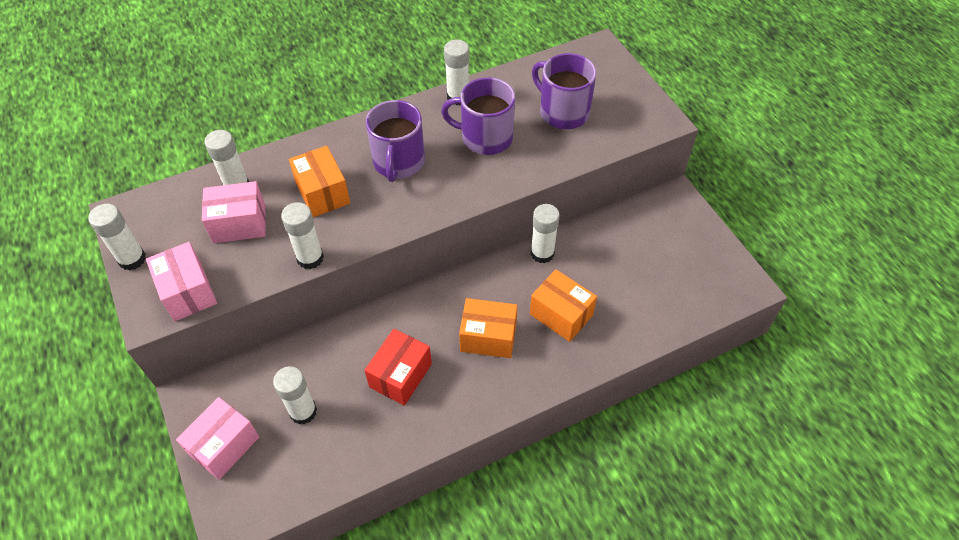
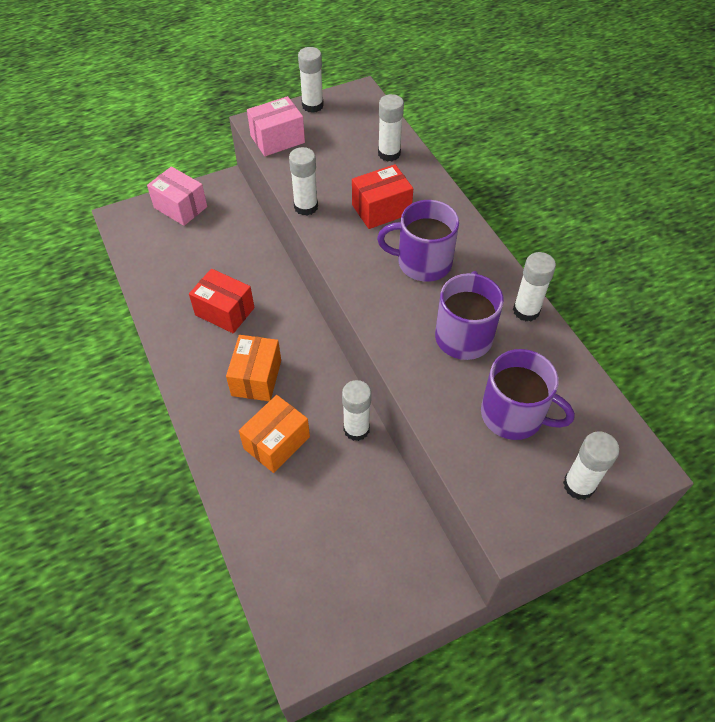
camera: 90 degrees right, 0 degrees up
(239, 224) = (346, 159): pink box -> none
(303, 411) = (201, 249): white glue stick -> white glue stick (578, 485)
(323, 193) = (381, 209): orange box -> red box
(563, 112) = (513, 415): purple mug -> purple mug turned 75 degrees clockwise

